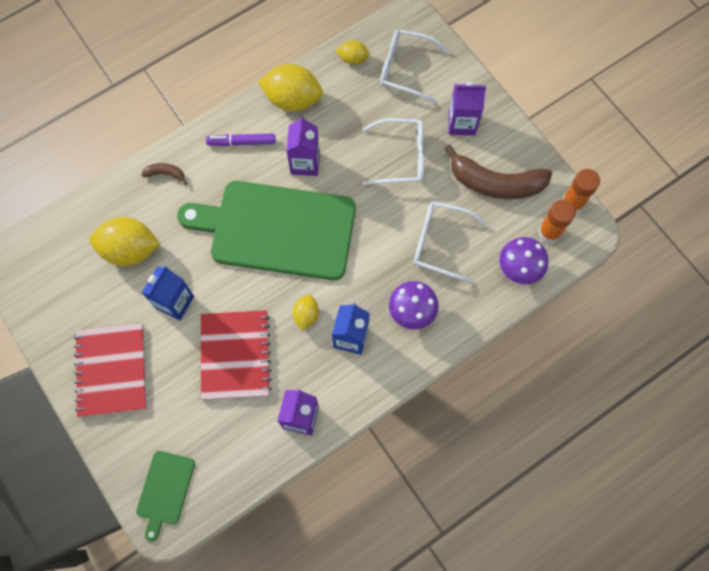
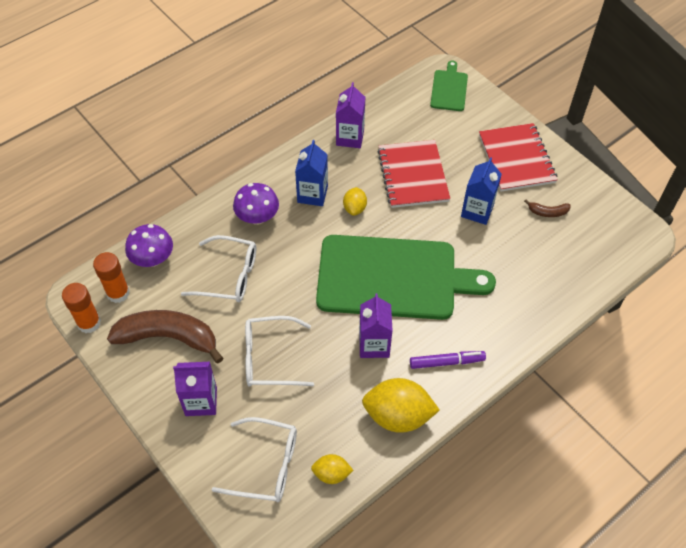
camera: 175 degrees right, 15 degrees down
(130, 250) = (532, 250): yellow lemon -> none
(166, 174) = (519, 323): brown banana -> brown banana (547, 212)

